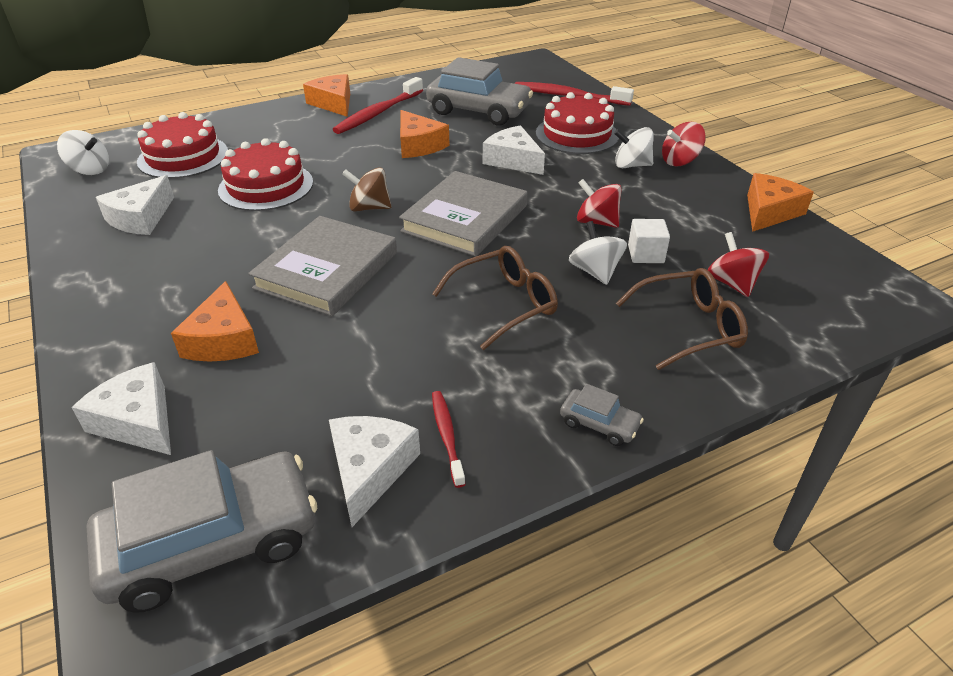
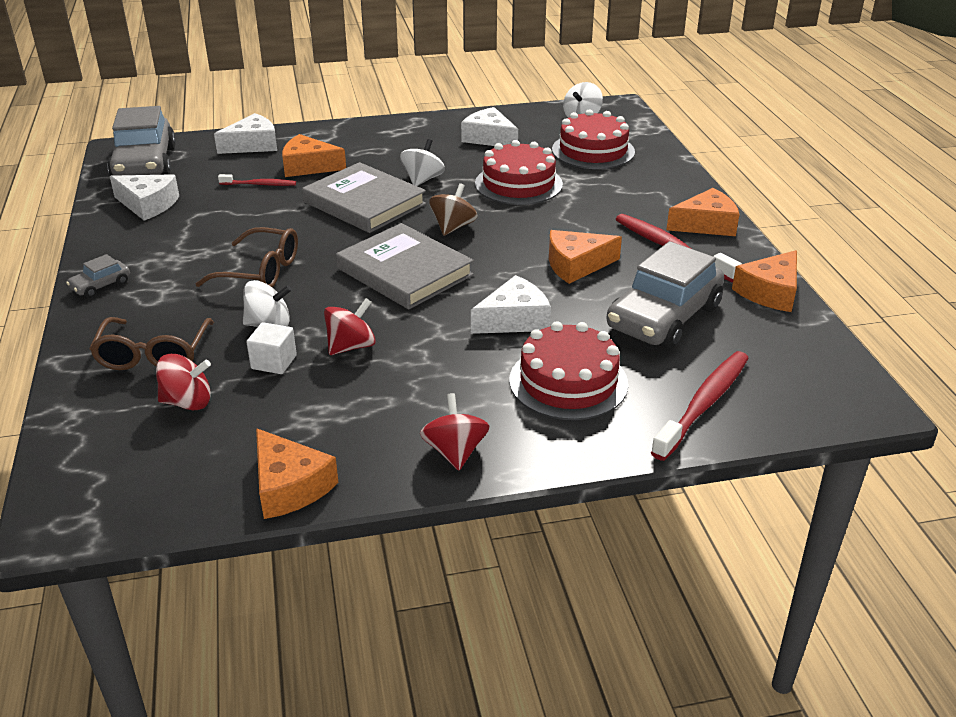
camera: 105 degrees right, 5 degrees down
(428, 82) = (770, 292): none -> orange cheese
(447, 436) = (148, 230): red toothbrush -> red toothbrush (259, 184)
(505, 304) = (261, 271): brown glasses -> brown glasses turned 60 degrees counterclockwise
(631, 165) = (463, 405): white spinning top -> white spinning top (422, 180)

